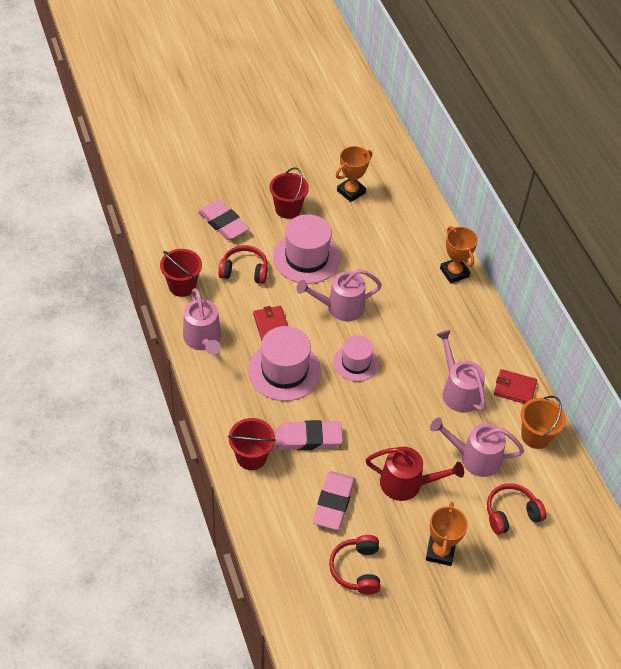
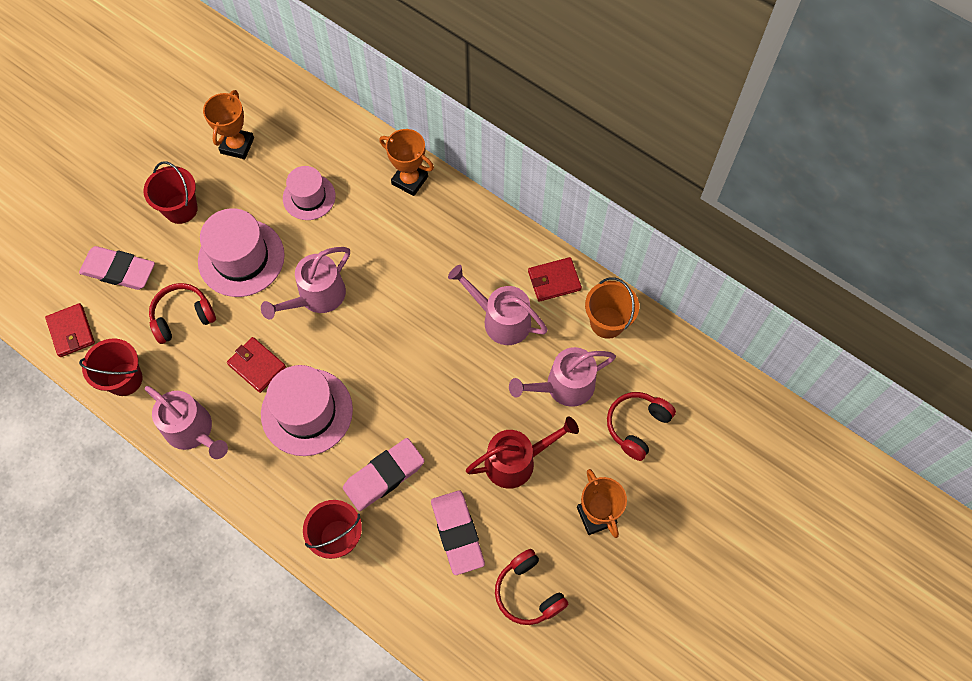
camera: 30 degrees left, 15 degrees up
(169, 241) = (71, 331): none -> red wallet
(356, 363) = (376, 353): pink hat -> pink hat (309, 197)

